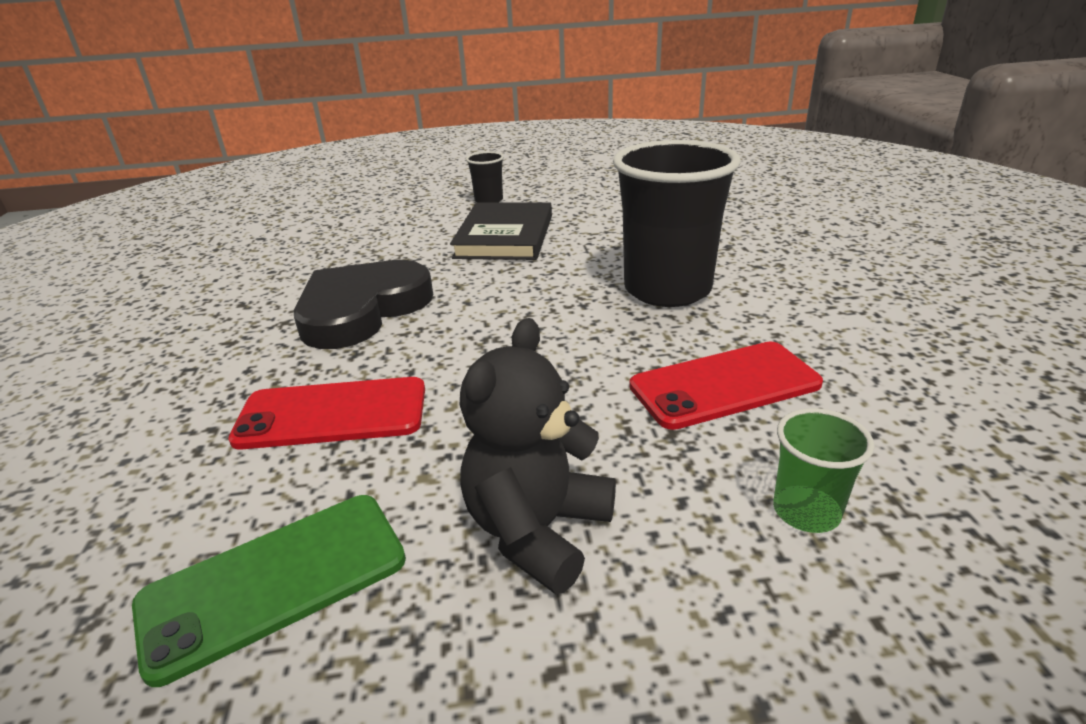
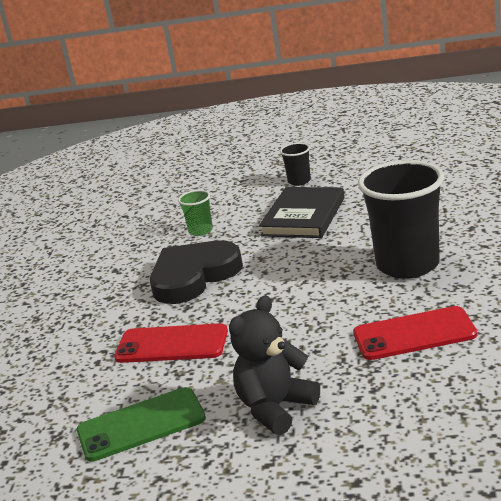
camera: 15 degrees right, 5 degrees down
(806, 511) = (424, 405): green cup -> green cup (200, 231)

